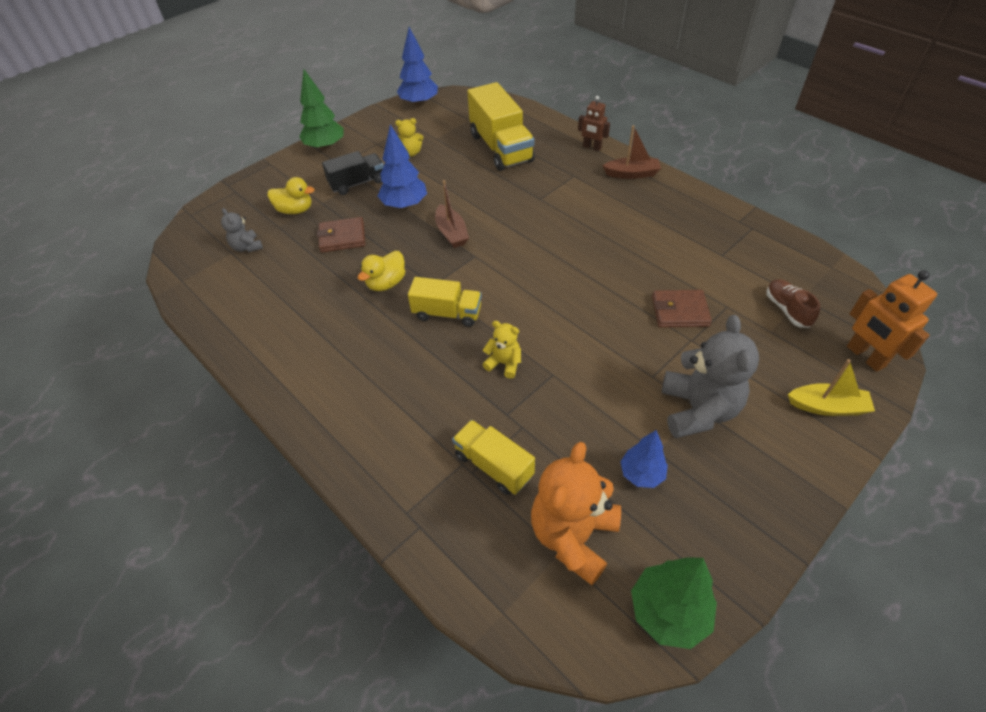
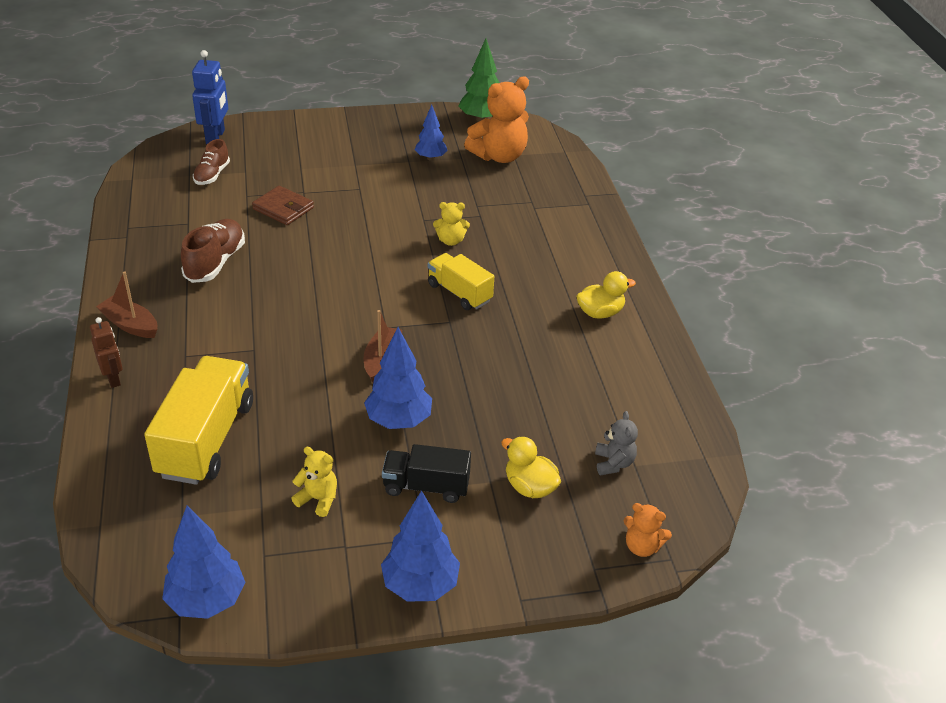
camera: 150 degrees left, 10 degrees down
(210, 212) = (642, 546): none -> orange teddy bear
(325, 147) = (420, 585): green tree -> blue tree
(342, 237) = (498, 417): brown wallet -> none
(386, 283) = (490, 344): yellow duck -> yellow duck (600, 313)
(493, 465) = (515, 198): yellow truck -> none
(504, 363) = (450, 241): yellow teddy bear -> yellow teddy bear turned 60 degrees counterclockwise
(651, 237) = (215, 262): none -> brown shoe
(698, 410) = (357, 164): grey teddy bear -> none
(827, 407) = (281, 132): yellow boat -> none
(865, 356) = (216, 137): orange robot -> blue robot

